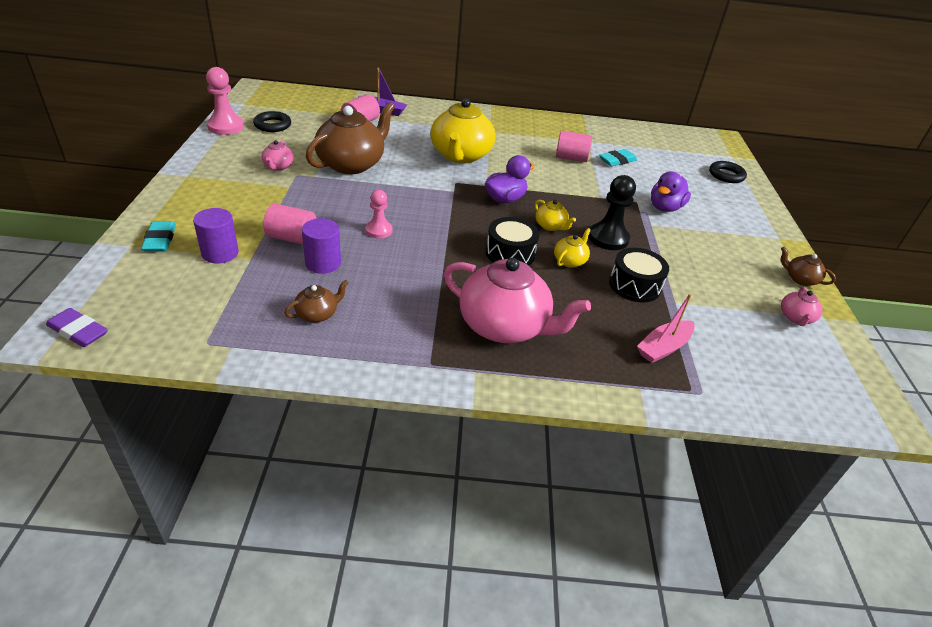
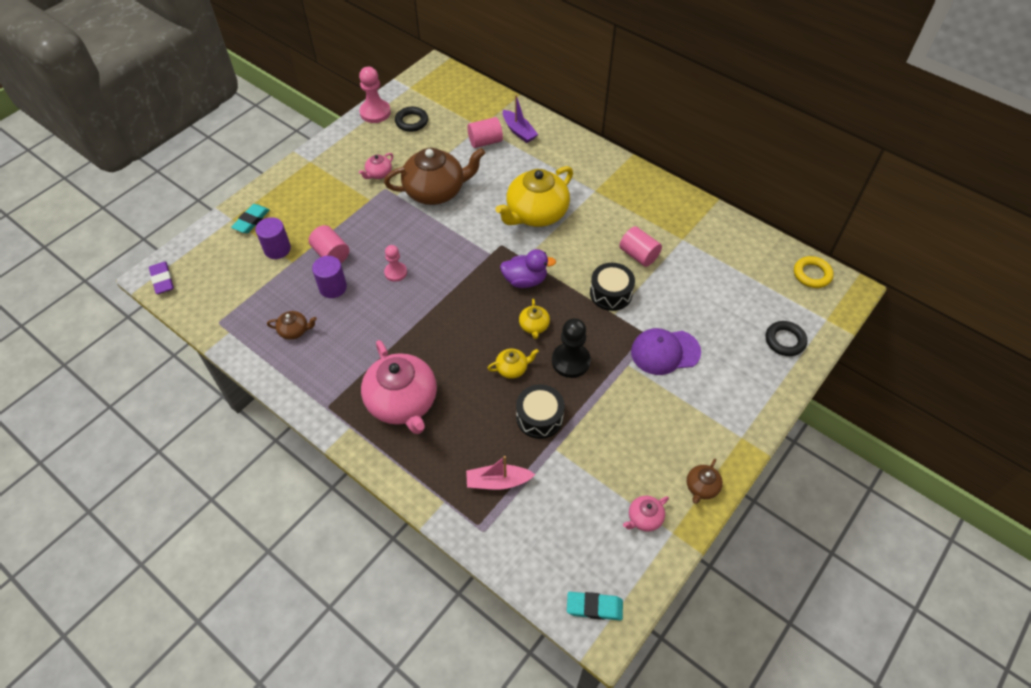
camera: 40 degrees right, 15 degrees up
(510, 253) = (472, 339): black drum -> black drum (610, 293)
(617, 160) = (684, 276): turquoise eraser -> turquoise eraser (594, 607)
(665, 208) = (665, 352): purple duck -> purple cap
(692, 137) = (812, 274): none -> yellow ring
(800, 279) = (701, 487): brown teapot -> brown teapot turned 135 degrees counterclockwise

